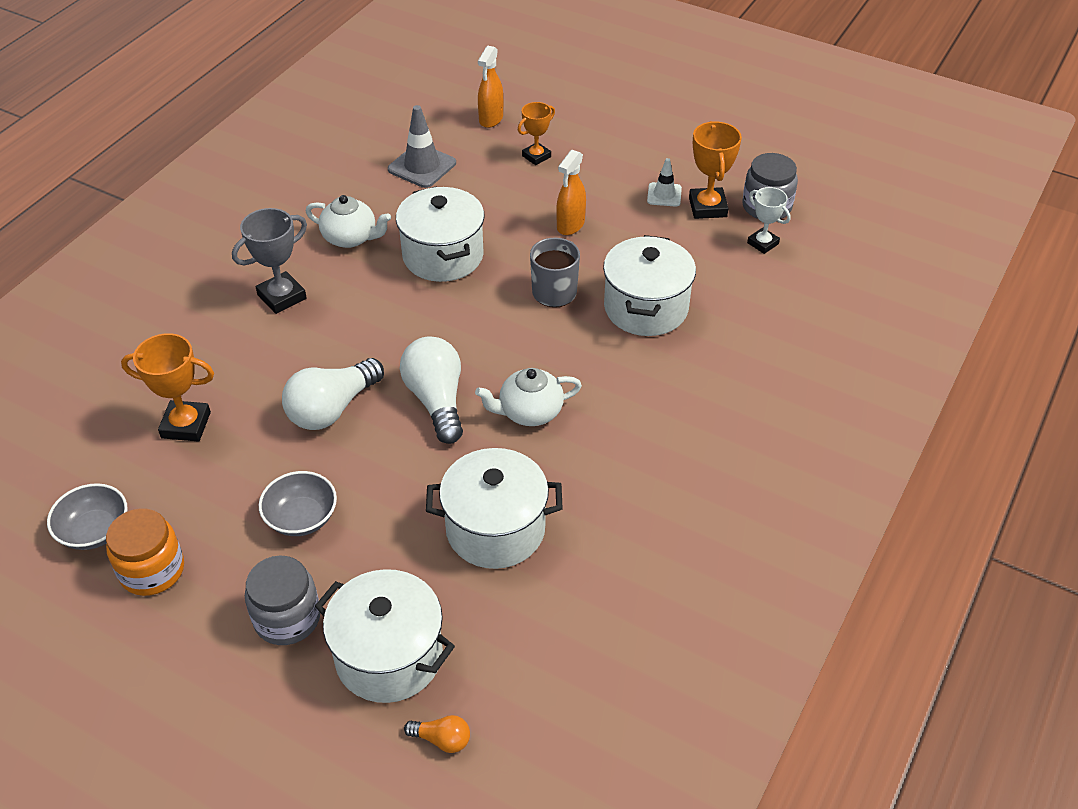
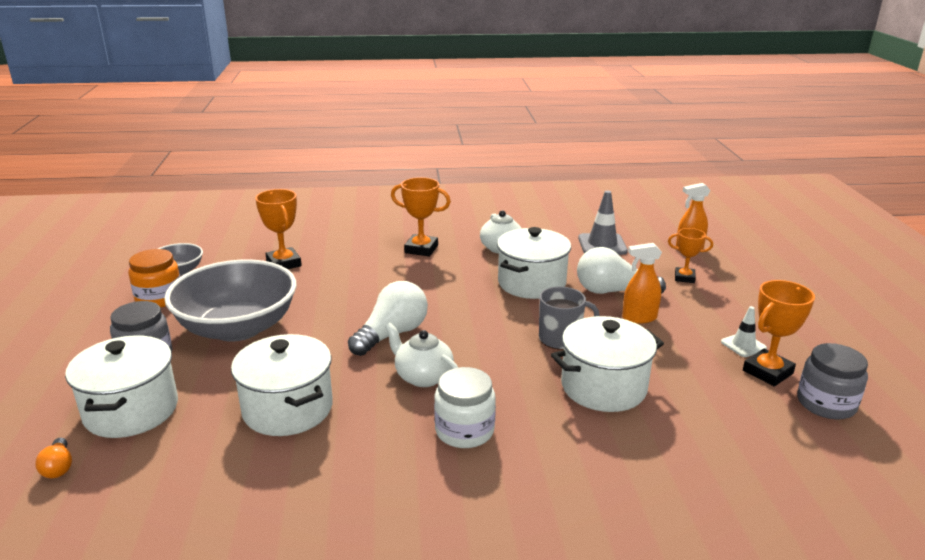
camera: 55 degrees right, 20 degrees down
(282, 297) = (421, 249): grey trophy -> orange trophy
(301, 518) = (238, 328): grey bowl -> grey bowl, size x2.10
(332, 408) = (344, 301): white light bulb -> white light bulb (613, 291)
(630, 423) = (464, 431): none -> white jar
(763, 243) = (777, 420): white trophy -> none

